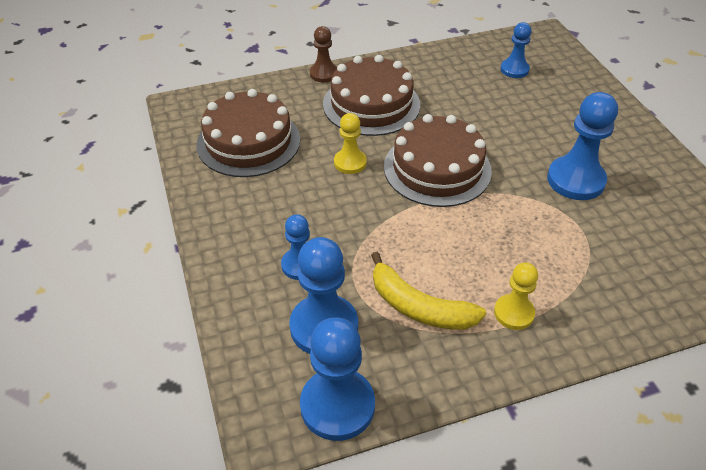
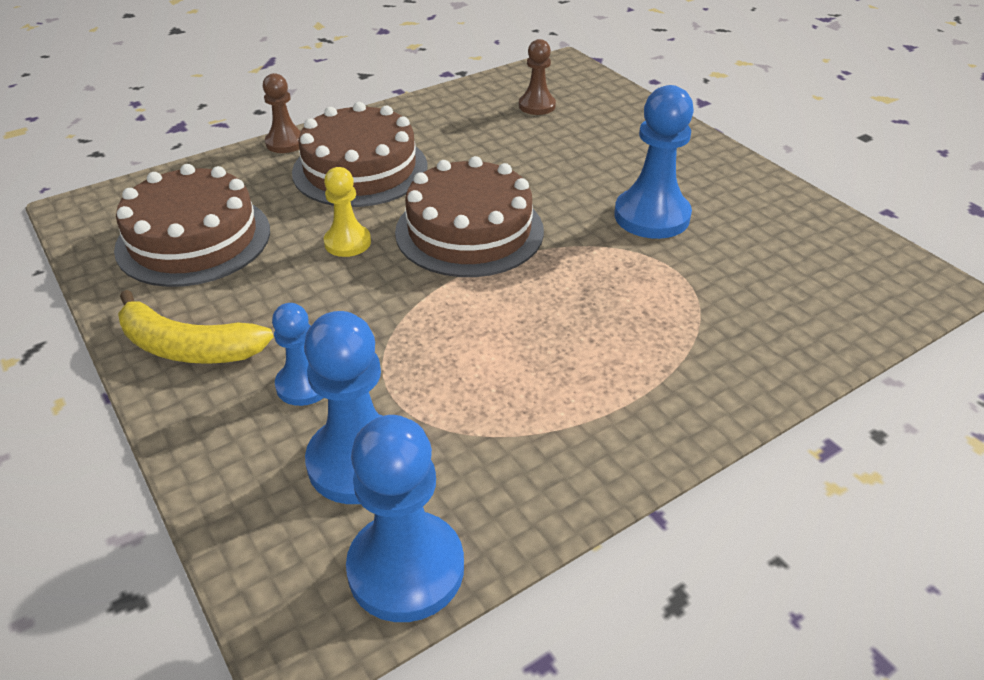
camera: 15 degrees left, 5 degrees down
(419, 307) = (491, 407): yellow banana -> yellow banana (188, 347)
(514, 69) = (537, 106): blue pawn -> brown pawn
(514, 313) = (623, 389): yellow pawn -> none

